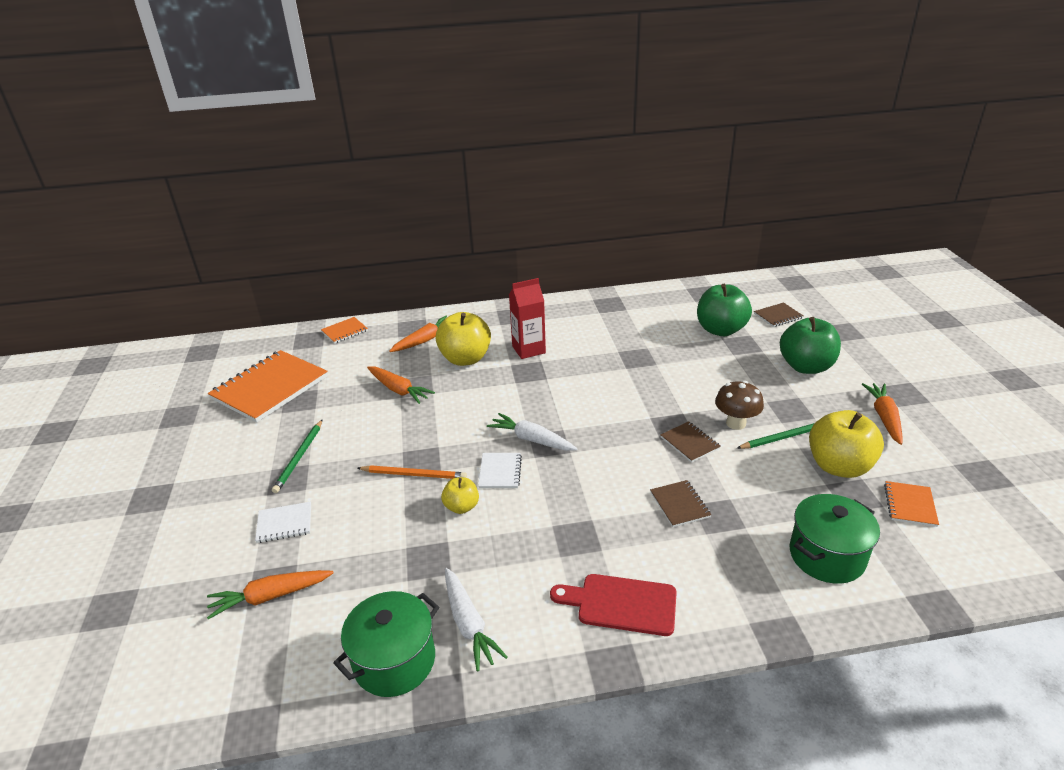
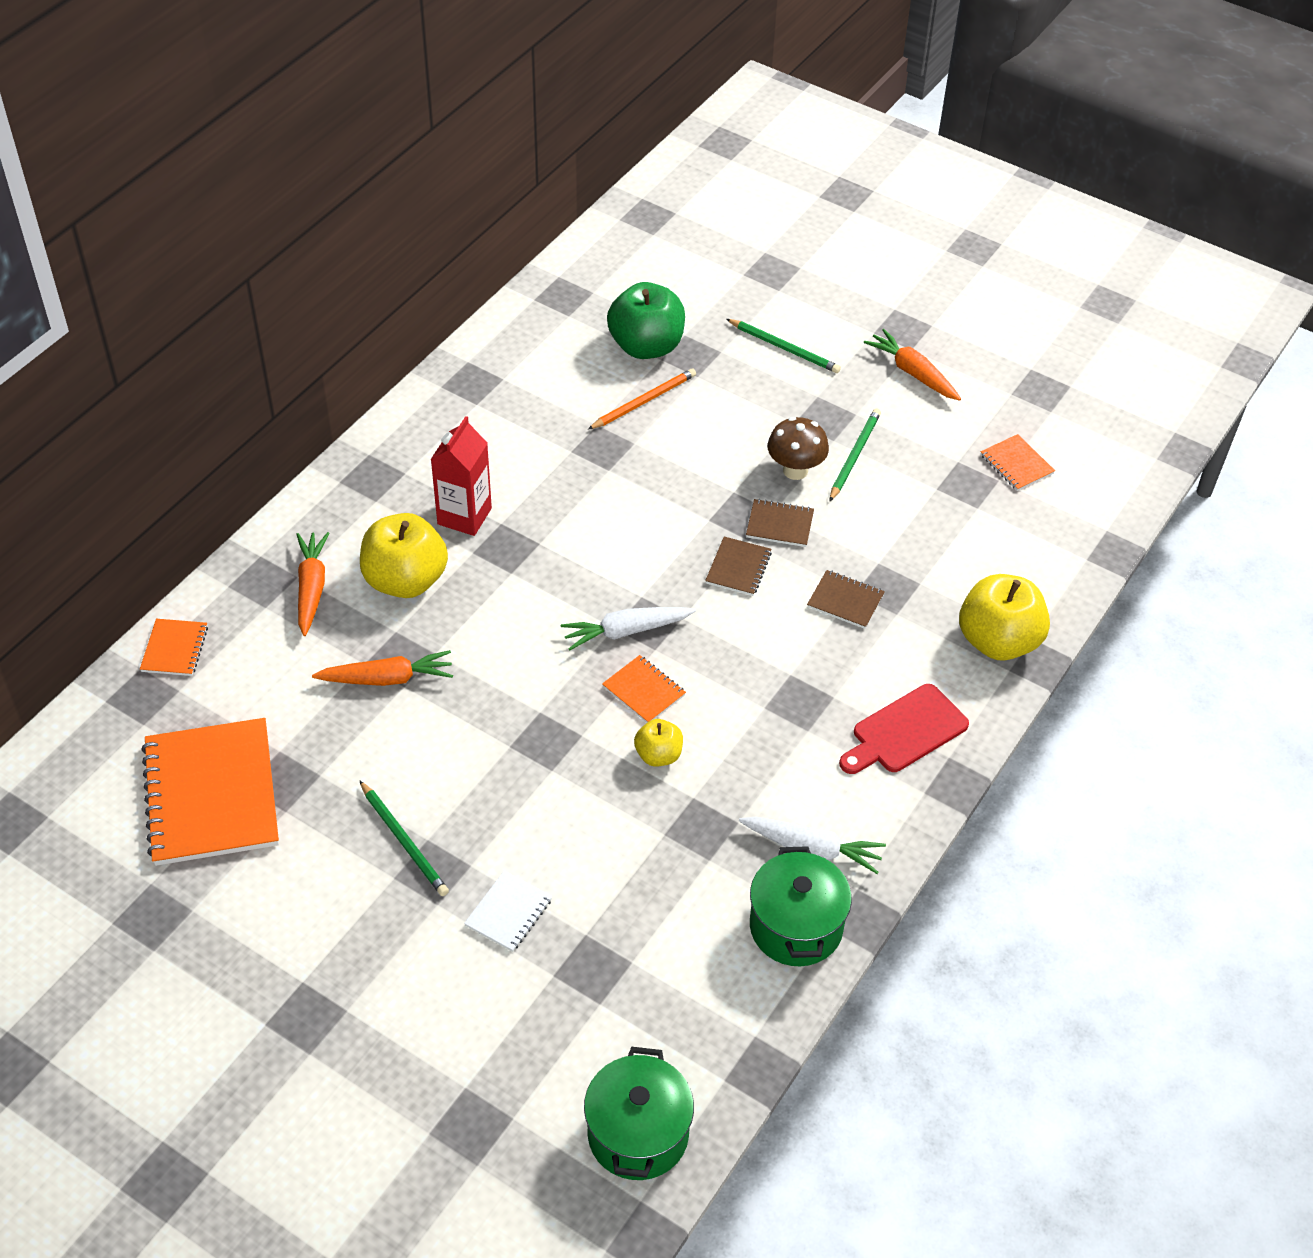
camera: 50 degrees left, 15 degrees up
(270, 596) = (609, 978): orange carrot -> none
(414, 474) = (562, 760): orange pencil -> orange pencil (644, 401)
(500, 472) = (644, 691): white notebook -> orange notebook
(778, 316) = (684, 286): brown notebook -> brown notebook (738, 568)
(805, 366) = (784, 348): green apple -> green pencil
(827, 556) = (1004, 564): green pot -> green pot (638, 1134)
(839, 466) = (928, 460): yellow apple -> yellow apple (998, 641)

